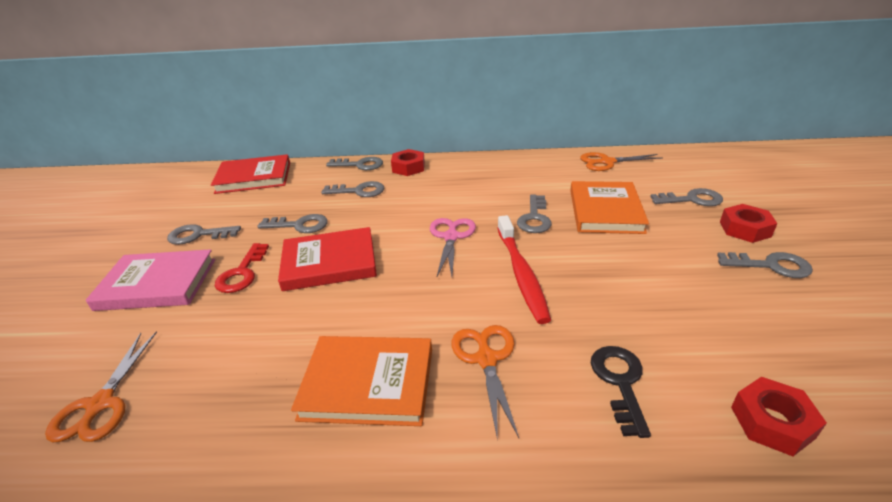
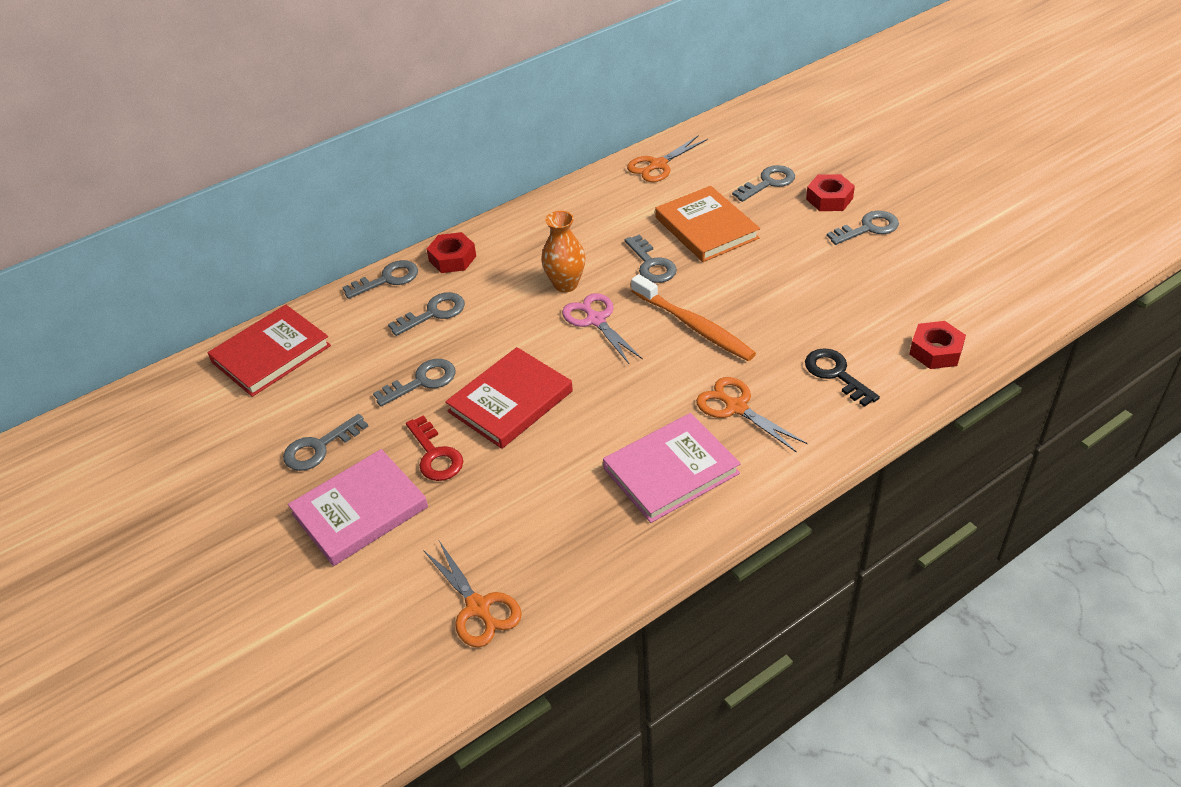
camera: 35 degrees left, 10 degrees up
(368, 383) = (671, 471): orange book -> pink book
(458, 207) = (565, 284): none -> orange vase
(521, 274) = (694, 326): red toothbrush -> orange toothbrush

